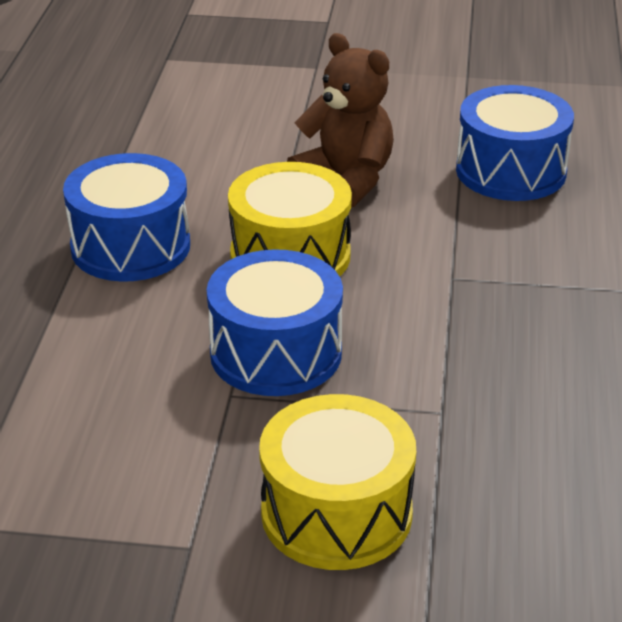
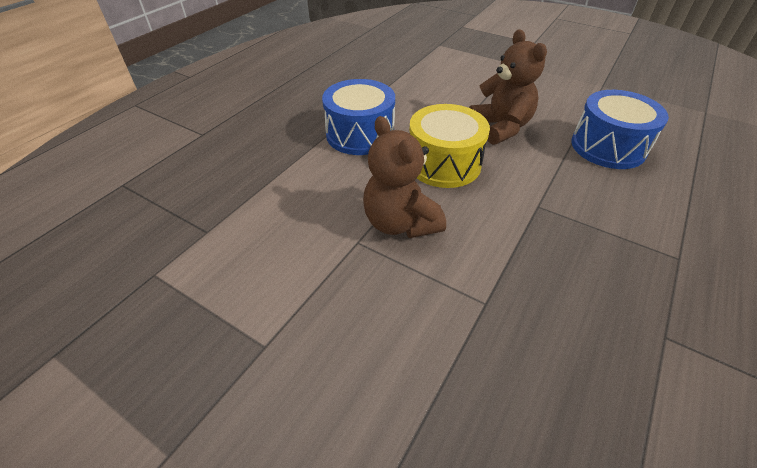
camera: 25 degrees right, 10 degrees up
(276, 353) = (400, 223): blue drum -> brown teddy bear
(336, 513) = (371, 359): yellow drum -> none

